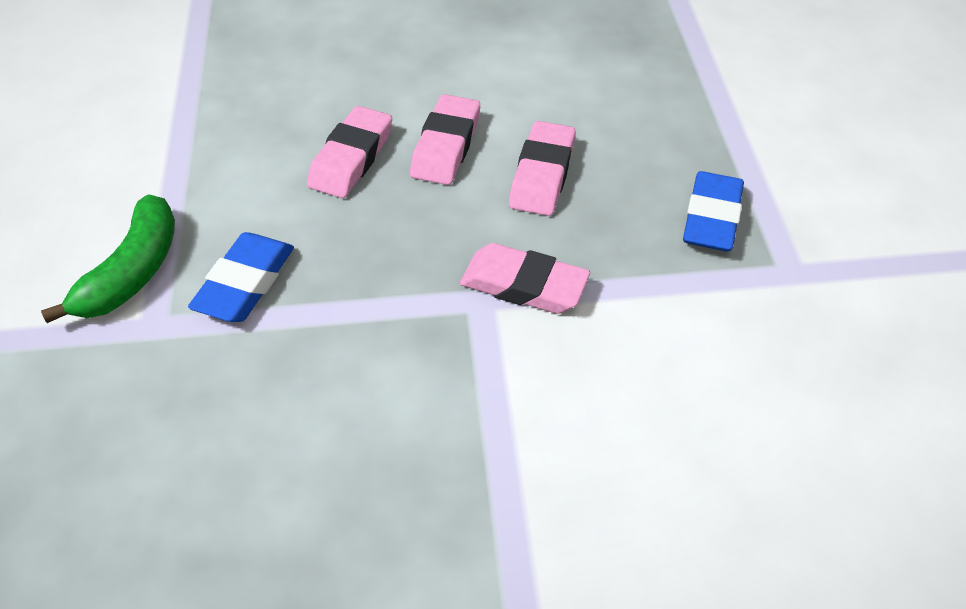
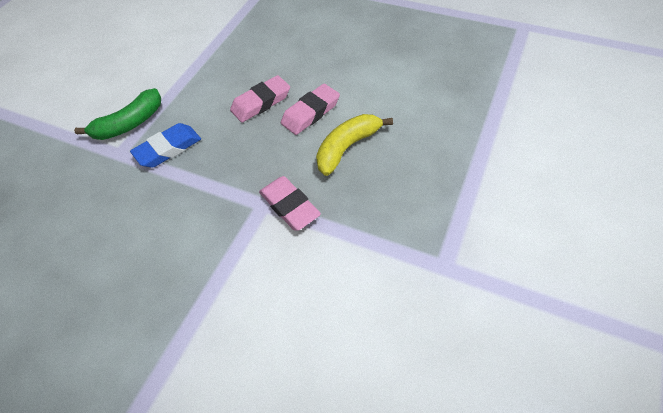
camera: 35 degrees right, 5 degrees up
(542, 175) = (347, 148): pink eraser -> yellow banana
(711, 218) = (421, 211): blue eraser -> none

